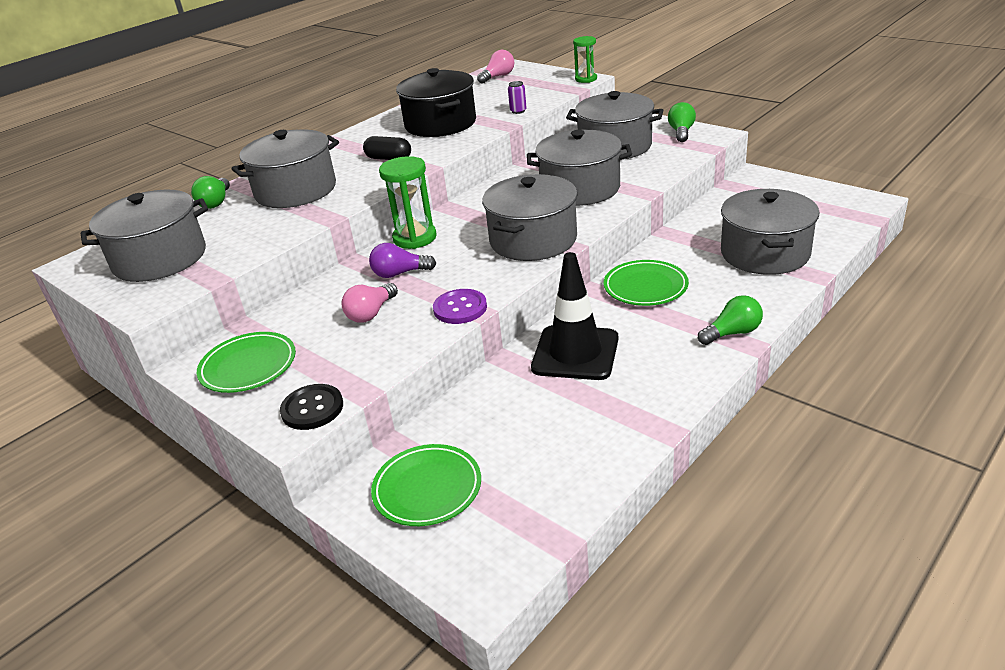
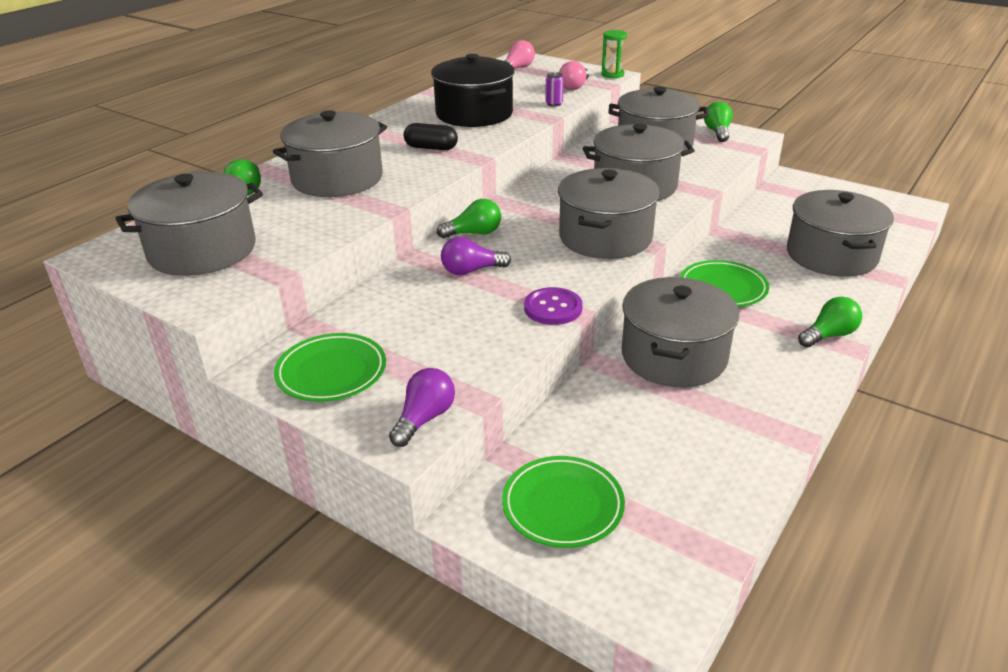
camera: 10 degrees left, 0 degrees up
(312, 408) = (424, 418): black button -> purple light bulb
(371, 313) = (454, 313): pink light bulb -> pink light bulb (574, 87)
(415, 238) = (474, 233): green hourglass -> green light bulb
(575, 353) = (674, 356): black traffic cone -> grey pot

